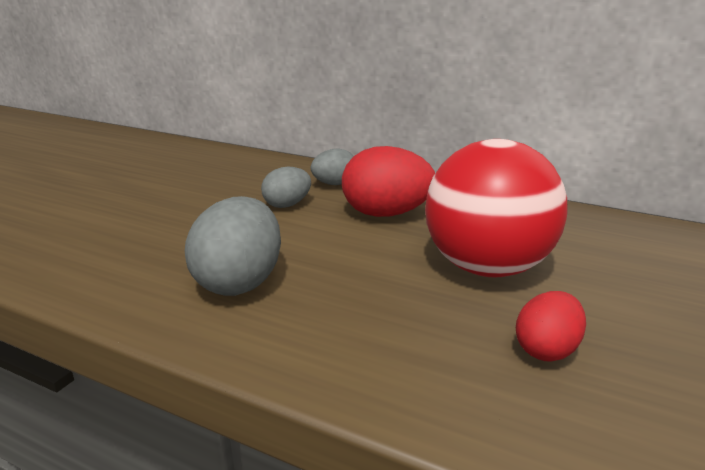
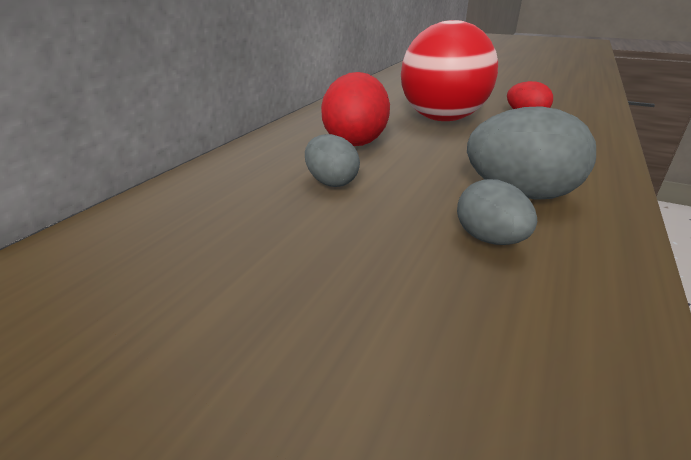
camera: 90 degrees left, 5 degrees up
(334, 184) = (271, 161): grey egg -> grey egg (489, 239)

